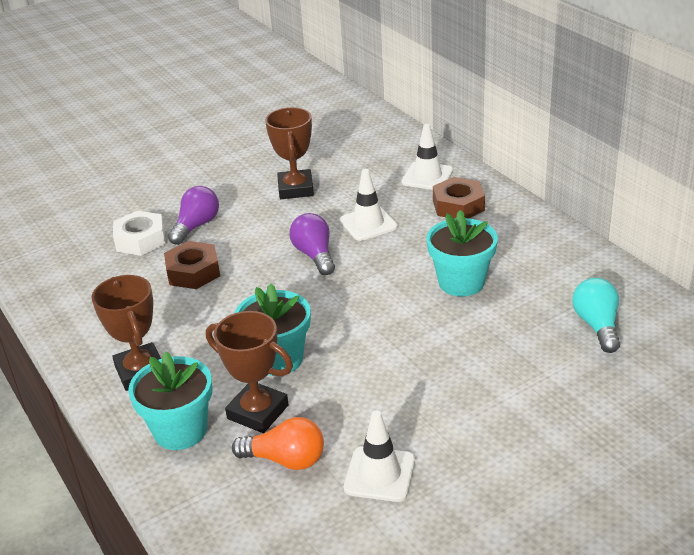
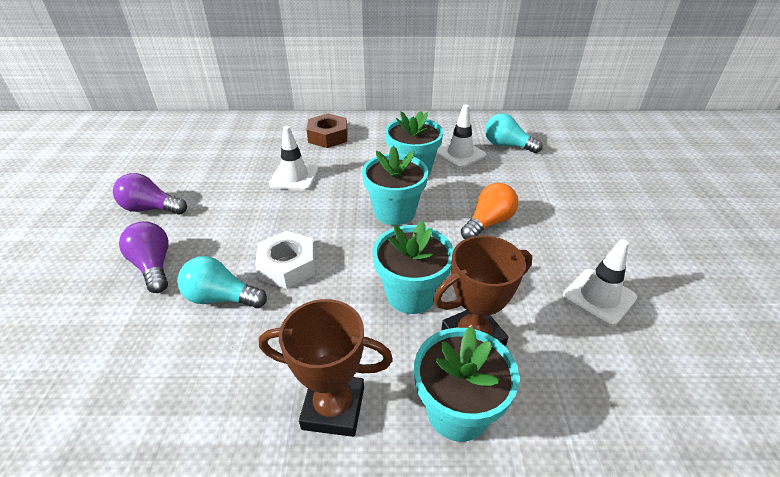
camera: 60 degrees left, 5 degrees up
(140, 240) = (112, 315): white nut -> white nut (287, 266)
(193, 272) = (221, 298): brown nut -> turquoise light bulb
(286, 460) = (550, 346): orange light bulb -> orange light bulb (488, 222)
(295, 189) = (195, 190): brown trophy -> none
(314, 255) = (297, 217): purple light bulb -> purple light bulb (151, 208)
(379, 302) = (394, 212): none -> turquoise flower pot
(427, 176) = (277, 133): white traffic cone -> white traffic cone (460, 154)

